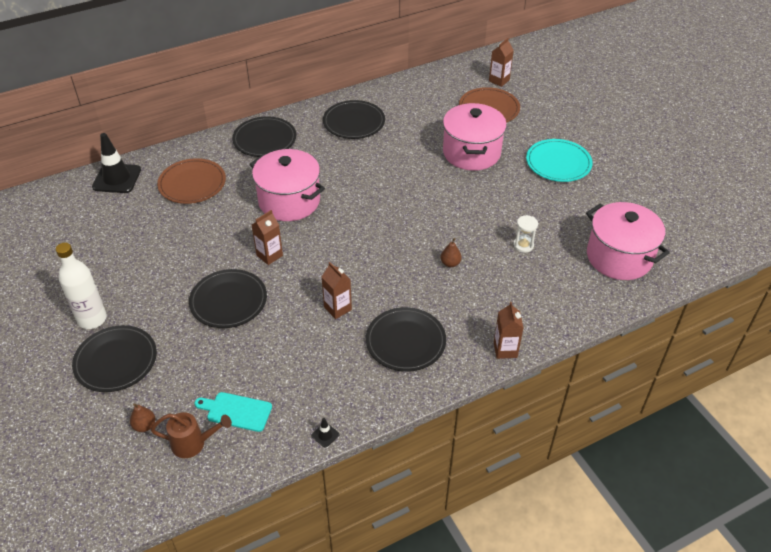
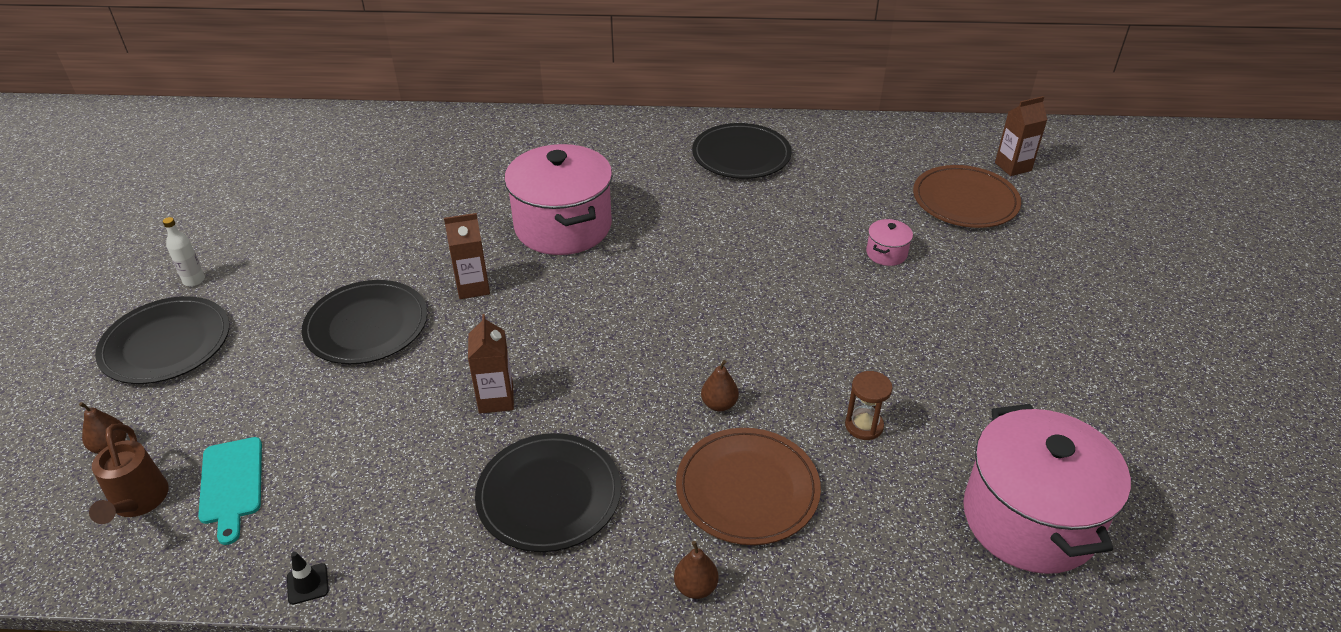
camera: 30 degrees right, 5 degrees down
(92, 319) = (194, 280): white bottle -> white bottle, size x0.50
(117, 178) = (384, 126): black traffic cone -> none
(192, 183) = (463, 162): brown plate -> brown plate (747, 489)
(193, 443) = (138, 502): brown watering can -> brown watering can turned 45 degrees clockwise
(236, 411) = (231, 484): turquoise cutting board -> turquoise cutting board turned 150 degrees counterclockwise
(264, 139) = (602, 139): black plate -> none
(471, 153) = (886, 253): pink pot -> pink pot, size x0.41
(505, 350) = (695, 587): brown carton -> brown pear
(523, 245) = (864, 426): white hourglass -> brown hourglass
(558, 163) = (1026, 319): turquoise plate -> none

